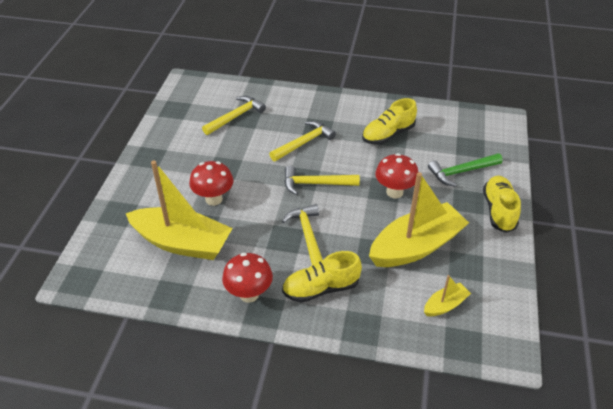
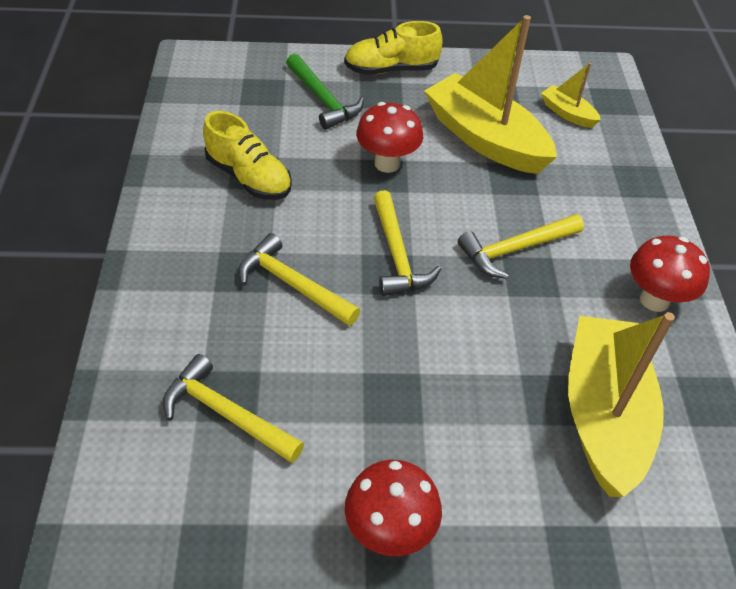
camera: 105 degrees left, 5 degrees up
(214, 199) = (483, 393): red mushroom -> red mushroom (389, 531)
(321, 288) = (602, 223): yellow shoe -> none

